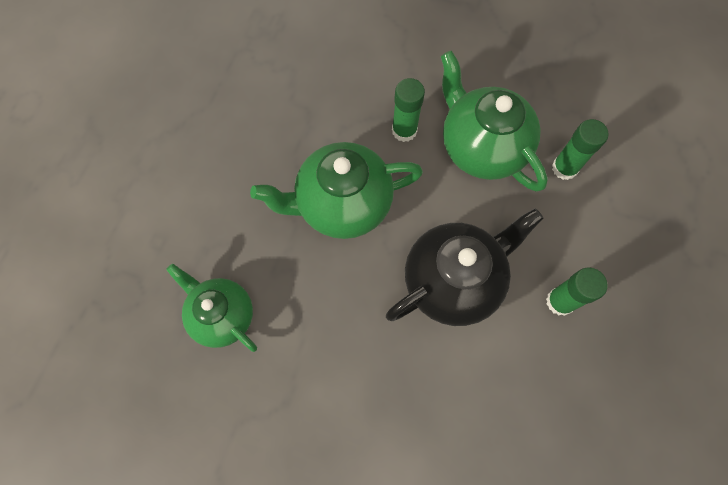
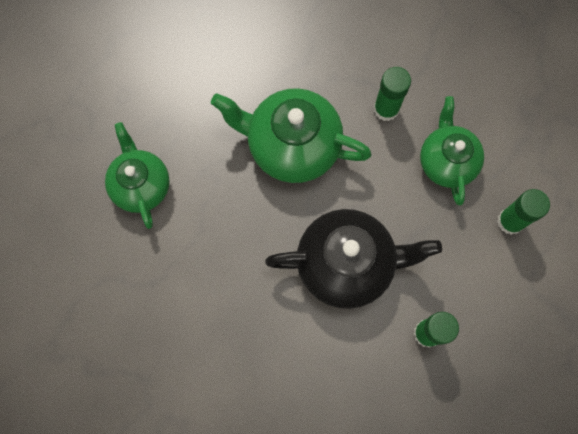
camera: 30 degrees right, 5 degrees up
(481, 147) = (446, 161): green teapot -> green teapot, size x0.66

